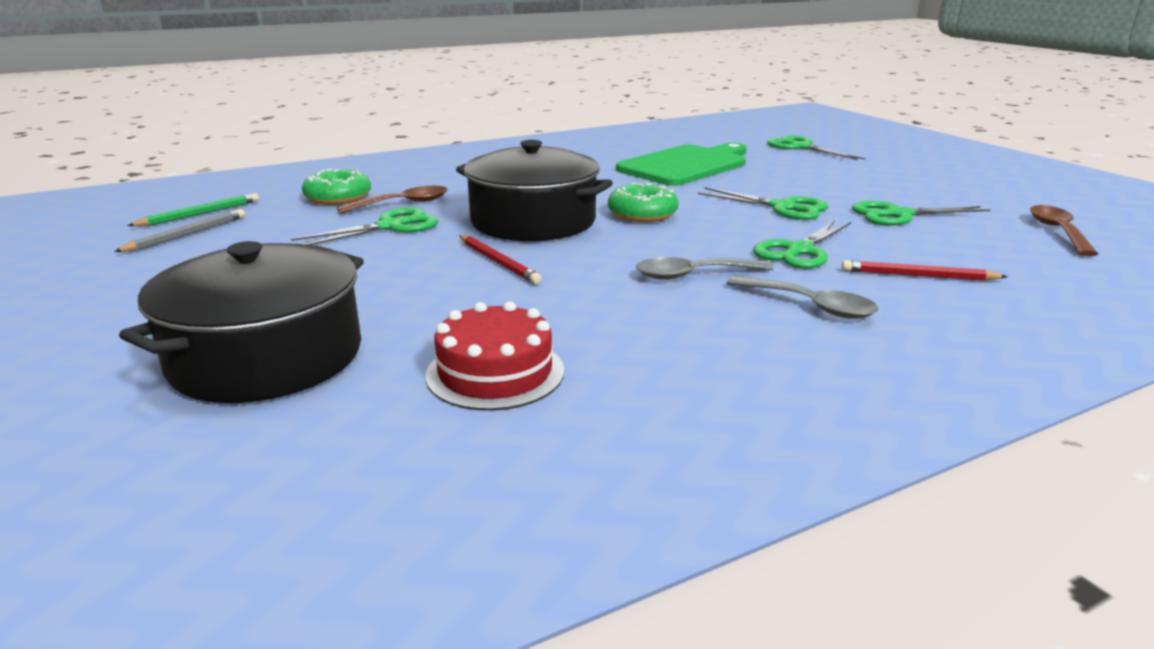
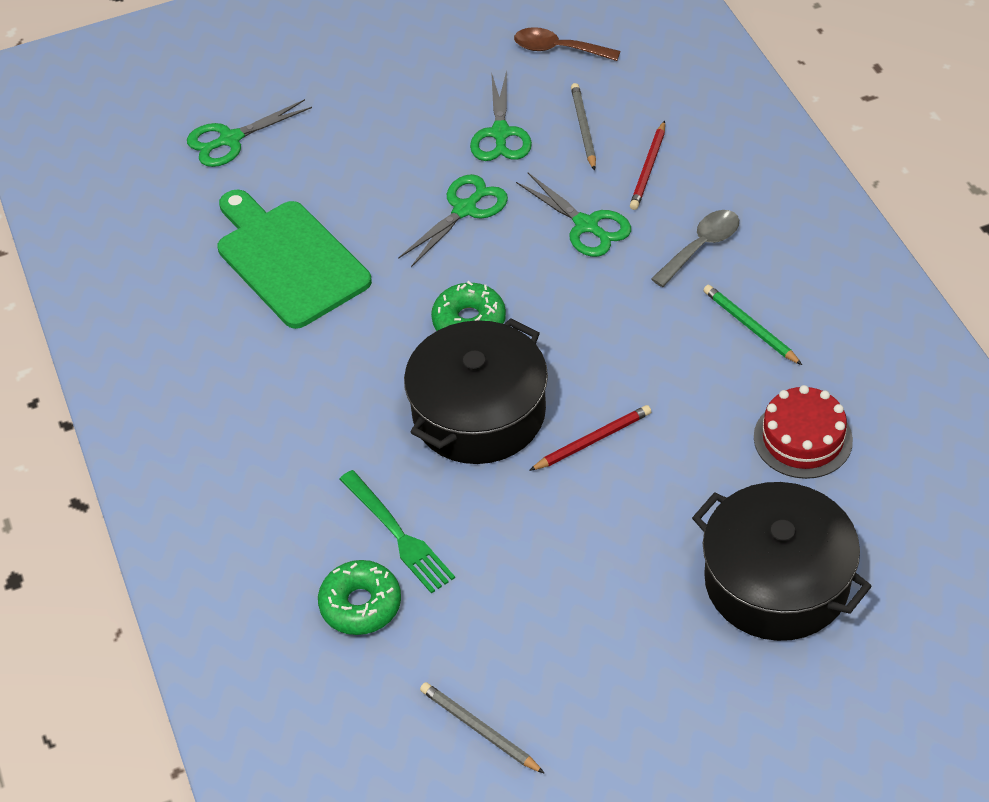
camera: 80 degrees left, 25 degrees up
(199, 214) = (404, 740): green pencil -> green pencil (750, 327)
(391, 226) = (478, 536): green scissors -> none
(402, 204) = (398, 535): brown spoon -> green fork
(694, 275) = (635, 305): grey spoon -> none
(947, 245) = (584, 128): none -> grey pencil

